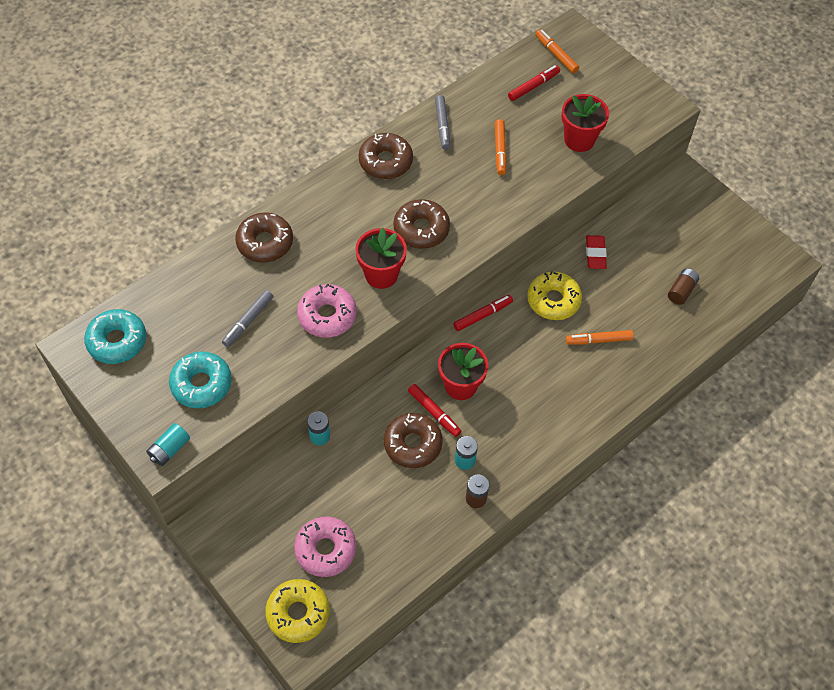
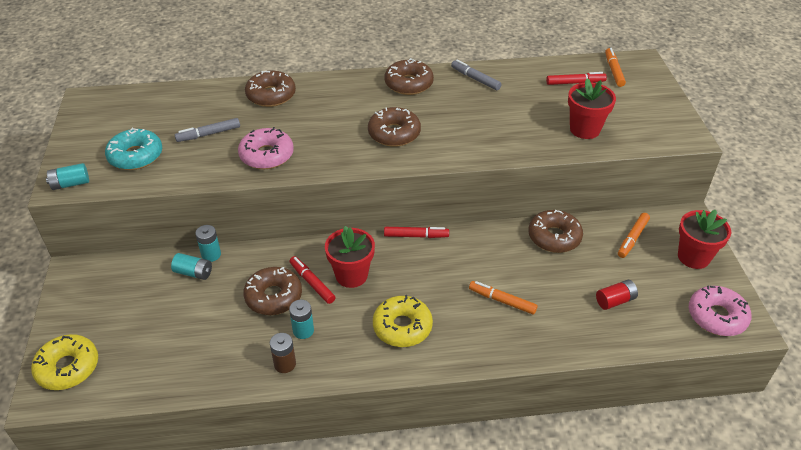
camera: 35 degrees right, 15 degrees down
(117, 341) = (113, 108): turquoise donut -> none
(321, 463) = (193, 273): none -> turquoise battery
(325, 549) = (134, 334): pink donut -> pink donut (716, 316)
(381, 275) = (334, 148): red flower pot -> red flower pot (693, 257)
(434, 412) = (312, 283): red marker -> red marker turned 150 degrees clockwise
(442, 125) = (475, 79): grey marker -> grey marker turned 105 degrees clockwise
(500, 150) = (508, 110): orange marker -> orange marker (632, 238)
(553, 300) = (486, 253): yellow donut -> yellow donut (402, 327)
(595, 254) = (554, 237): red eraser -> brown donut
(681, 291) = (615, 301): brown battery -> red battery

